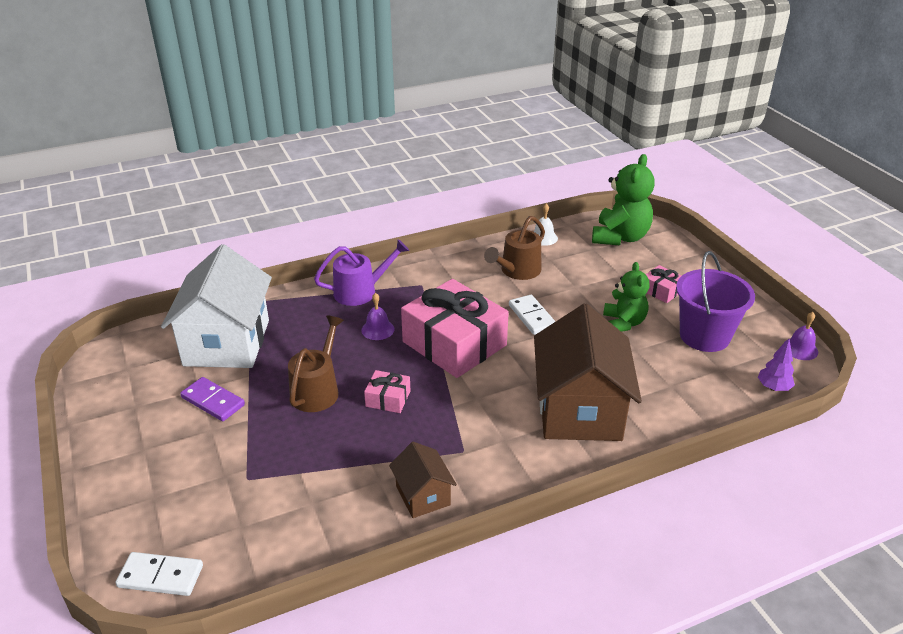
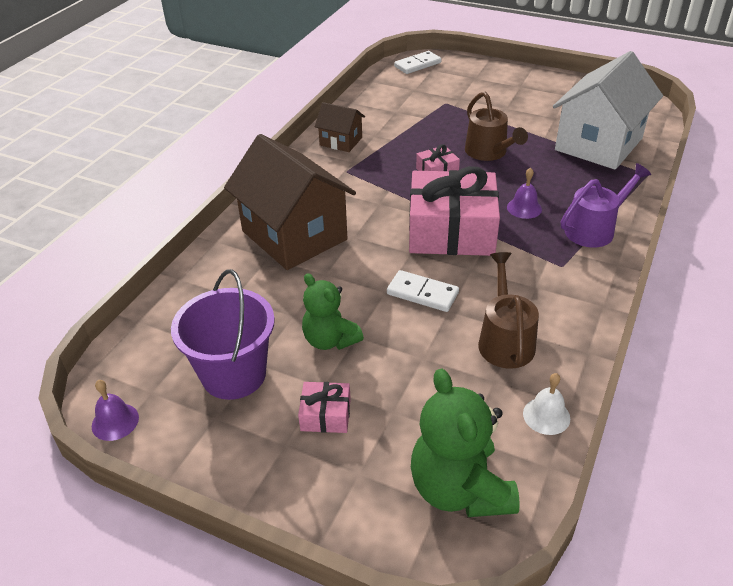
camera: 140 degrees right, 5 degrees up
(213, 401) = (534, 117): purple domino -> none
(227, 342) = (598, 144): white house -> white house turned 75 degrees clockwise
(361, 291) = (594, 229): purple watering can -> purple watering can turned 150 degrees counterclockwise
(773, 388) = (132, 349): purple tree -> none

